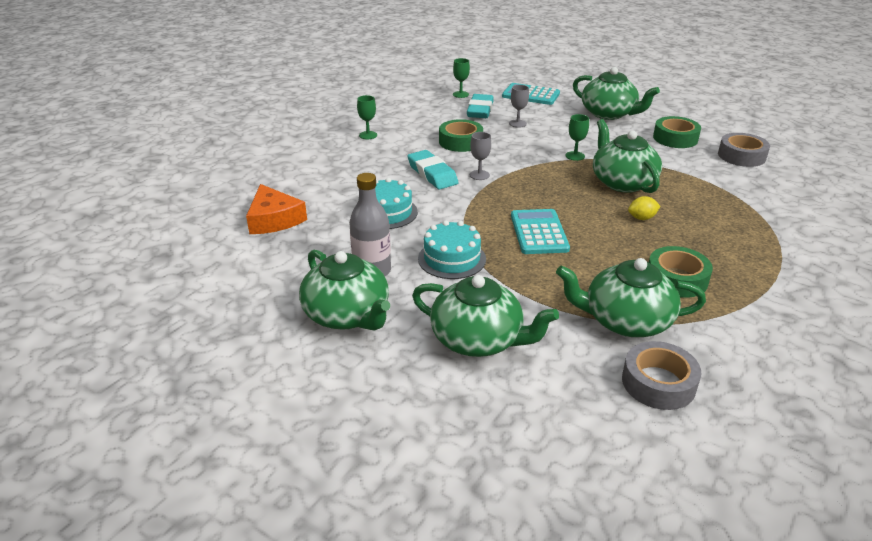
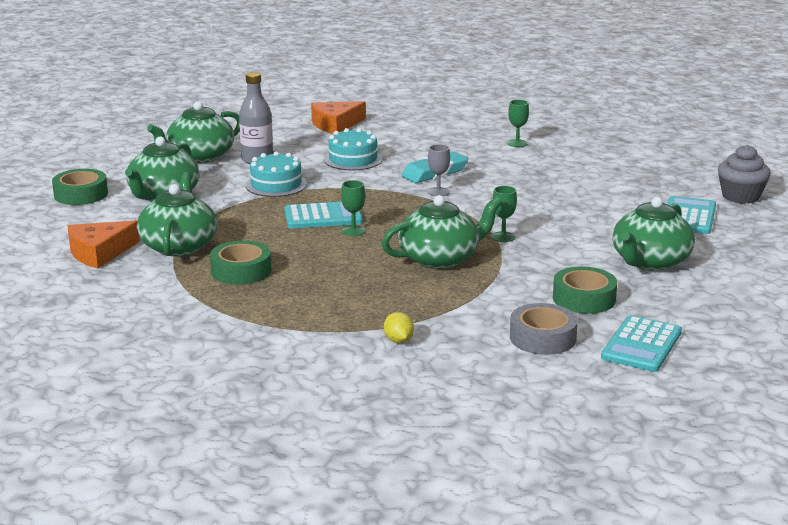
camera: 85 degrees right, 10 degrees down
(460, 94) = (663, 179): green goblet -> green goblet (353, 231)
(460, 142) = (518, 182): green tape -> green tape (81, 194)
(480, 110) = (616, 190): turquoise eraser -> none
(495, 78) = (740, 196): none -> grey cupcake
(517, 123) = (585, 209): grey goblet -> none
(642, 218) = (357, 263): yellow lemon -> yellow lemon (398, 340)
(658, 383) = (99, 252): grey tape -> orange cheese
(735, 129) = (641, 345): none -> turquoise calculator

